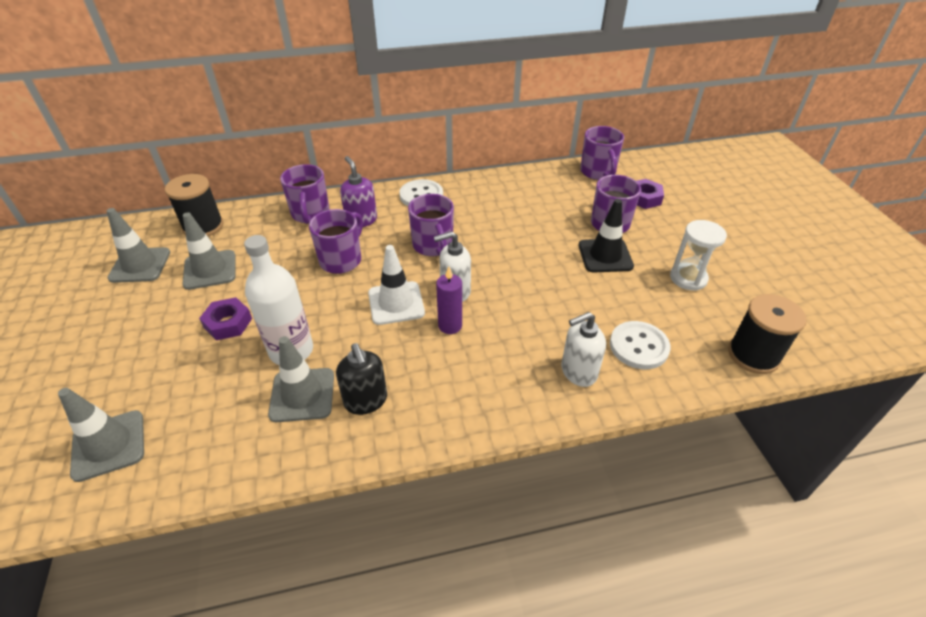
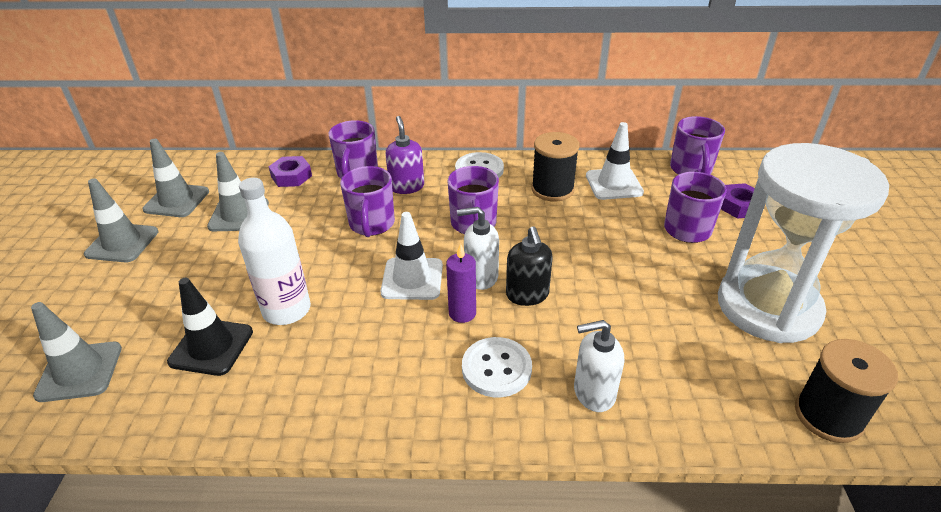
camera: 15 degrees right, 5 degrees down
(203, 226) = (249, 171): black spool -> black spool (552, 189)
(228, 323) = (236, 271): purple nut -> purple nut (291, 176)
(302, 395) = (280, 358): grey traffic cone -> grey traffic cone (122, 243)
(342, 260) = (372, 225): purple mug -> purple mug turned 135 degrees clockwise
(366, 401) = (343, 378): black soap dispenser -> black soap dispenser (527, 295)
(540, 193) = (613, 184): none -> white traffic cone
(605, 256) = (669, 265): black traffic cone -> black traffic cone (211, 347)
(638, 346) = (678, 377): white button -> white button (496, 368)
(688, 278) = (768, 307): white hourglass -> white hourglass, size x2.17

